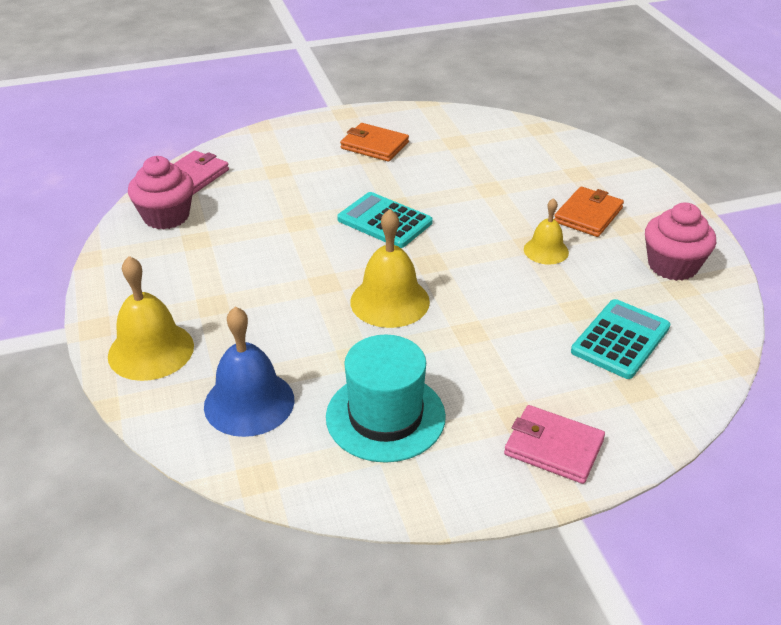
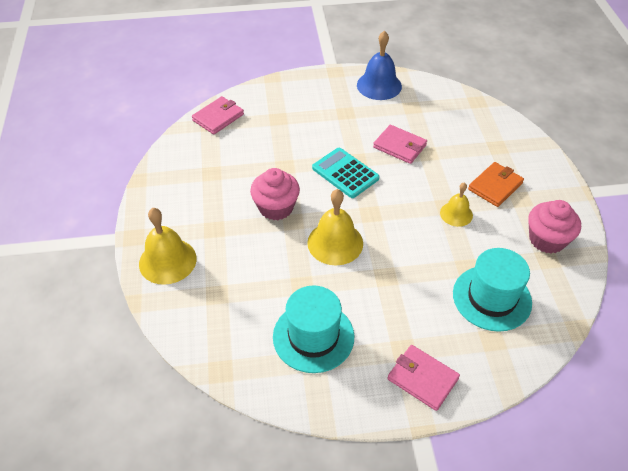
camera: 10 degrees right, 10 degrees up
(166, 216) = (194, 150): pink cupcake -> pink cupcake (276, 207)
(249, 402) = (225, 312): blue bell -> blue bell (379, 85)
(374, 145) = (351, 104): orange wallet -> none
(451, 184) = (400, 146): none -> pink wallet
(620, 339) = (491, 298): turquoise calculator -> turquoise hat

